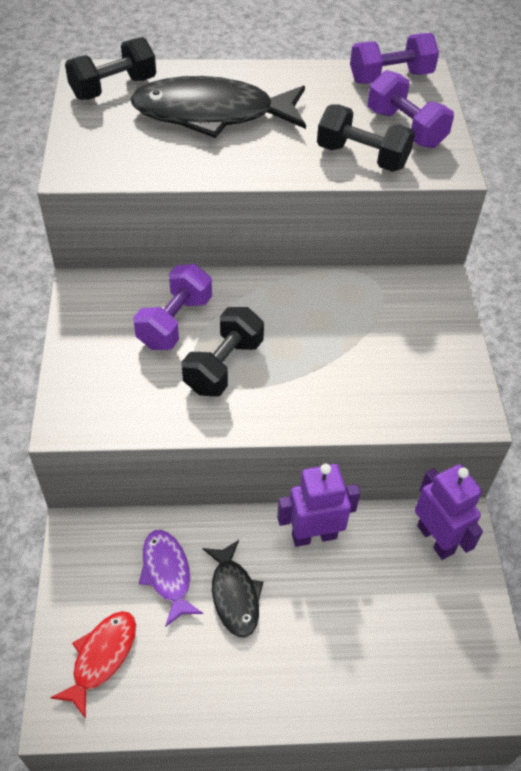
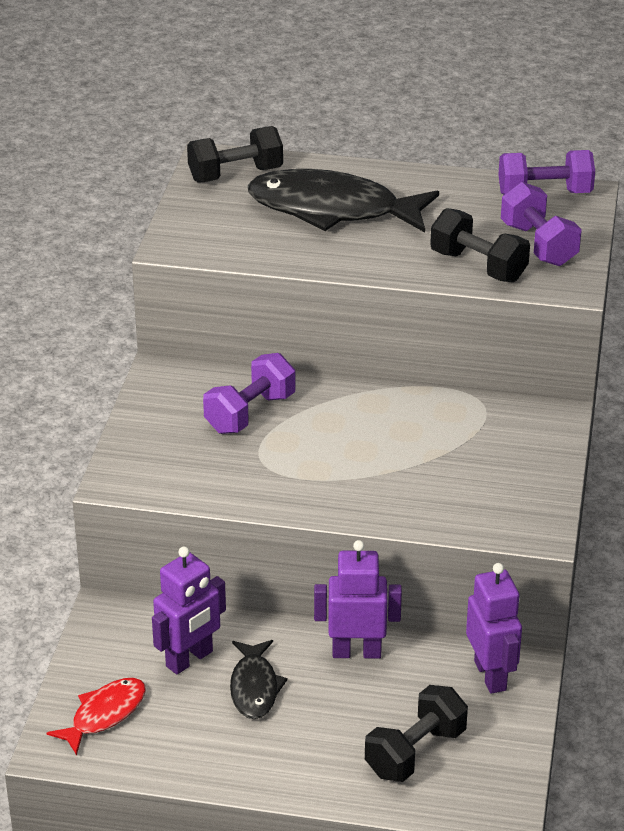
camera: 15 degrees right, 15 degrees down
(167, 573) = (190, 659): purple fish -> purple robot
(223, 366) = (289, 457): black dumbbell -> black dumbbell (415, 752)

